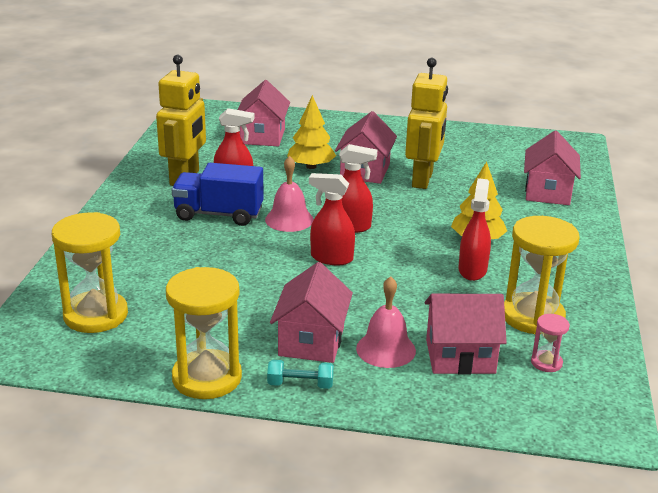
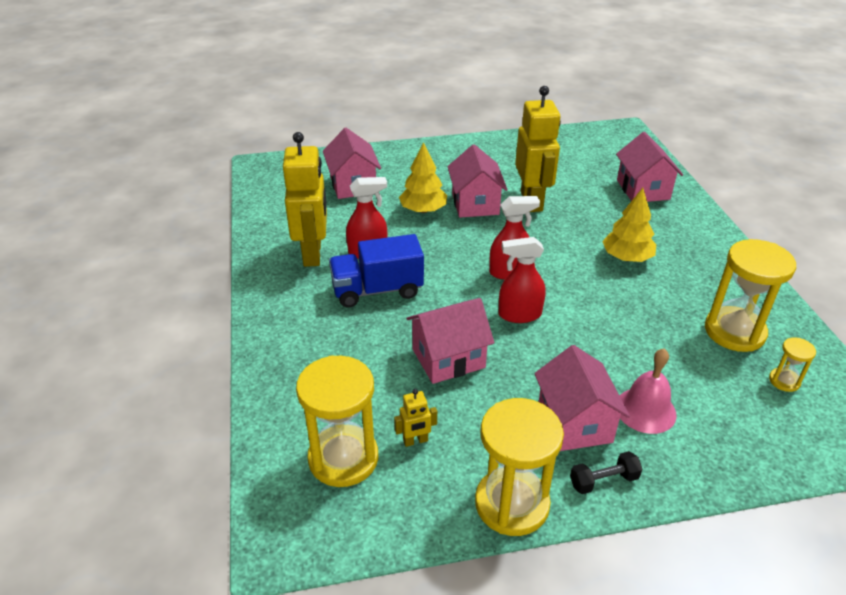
camera: 20 degrees left, 10 degrees up
(163, 319) = (415, 441): none -> yellow robot
(289, 219) = (448, 278): pink bell -> none
(300, 384) = (603, 481): turquoise dumbbell -> black dumbbell
(460, 356) = (712, 397): pink house -> pink house (448, 358)
(472, 270) = (648, 293): red spray bottle -> none
(546, 363) = (784, 381): pink hourglass -> yellow hourglass

